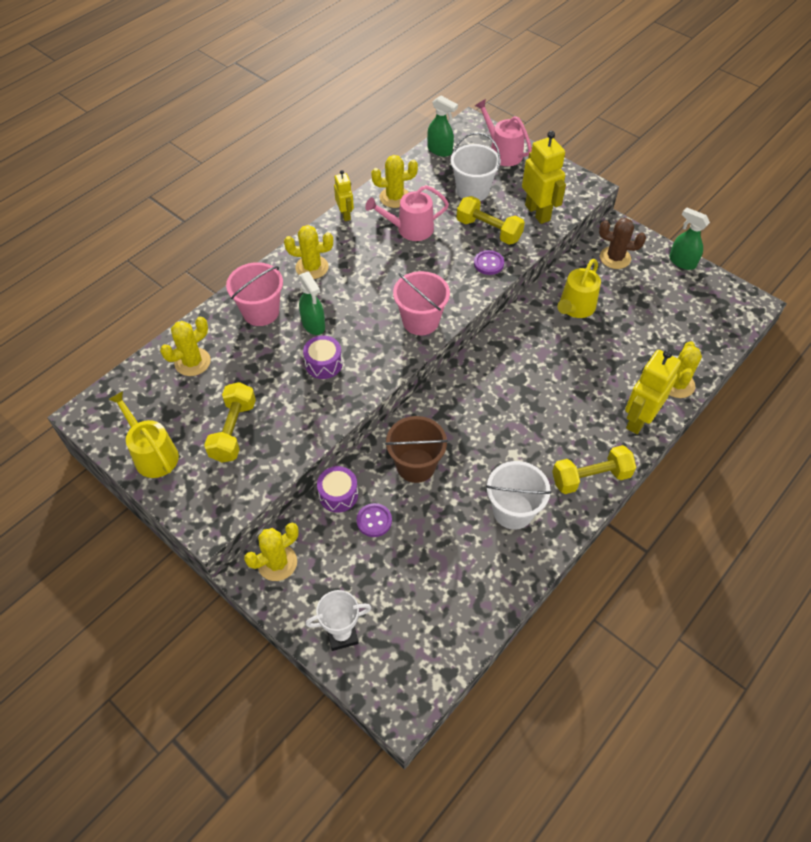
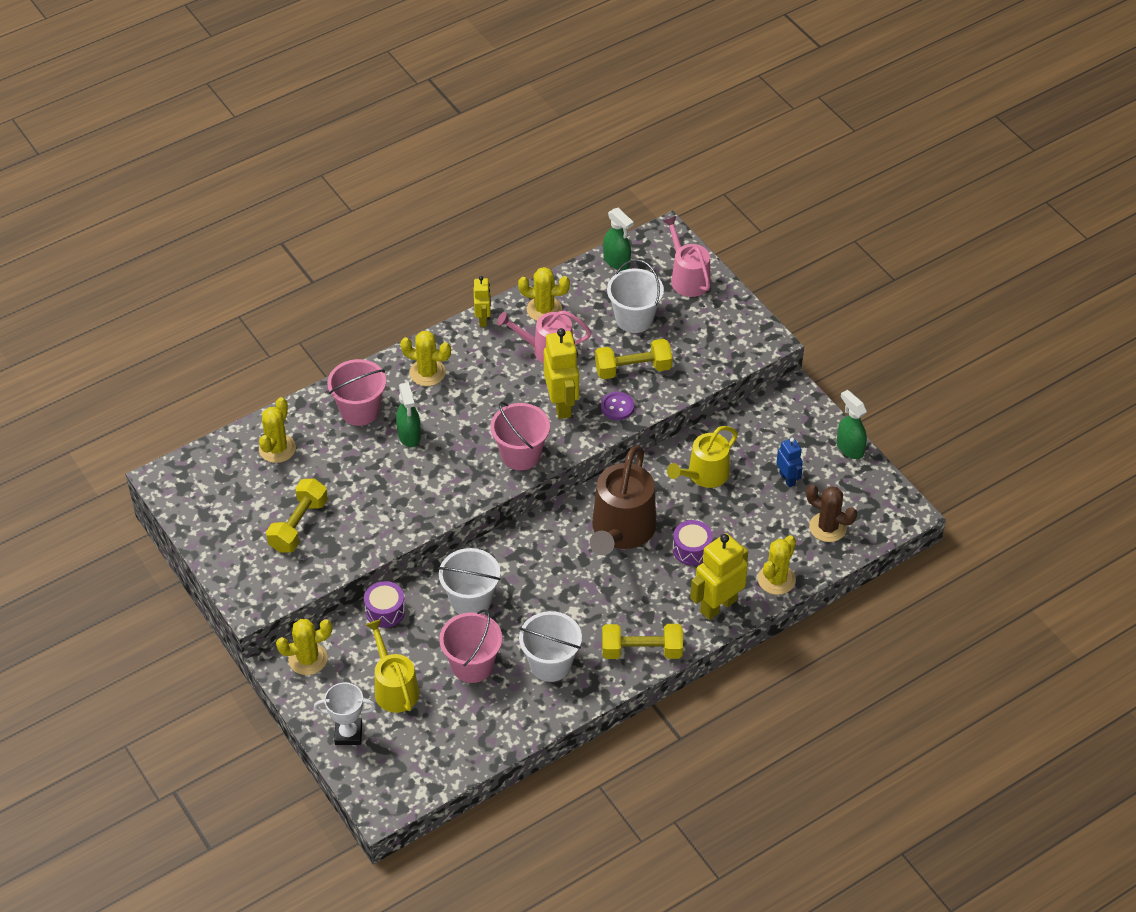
camera: 15 degrees right, 5 degrees down
(153, 454) = (217, 531): yellow watering can -> yellow watering can (394, 688)
(192, 362) = (277, 449): yellow cactus -> yellow cactus turned 45 degrees counterclockwise
(323, 364) = (406, 478): purple drum -> purple drum (692, 549)
(374, 521) = (411, 642): purple button -> none
(416, 465) = (471, 600): brown bucket -> white bucket
(440, 530) = (472, 665): none -> pink bucket
(488, 230) = (633, 369): yellow dumbbell -> yellow dumbbell turned 60 degrees counterclockwise
(526, 370) = (621, 530): none -> brown watering can
(537, 212) = (696, 359): yellow robot -> yellow robot (562, 404)
(615, 258) = (775, 428): brown cactus -> brown cactus (827, 527)
(644, 297) = (787, 479): none -> blue robot

